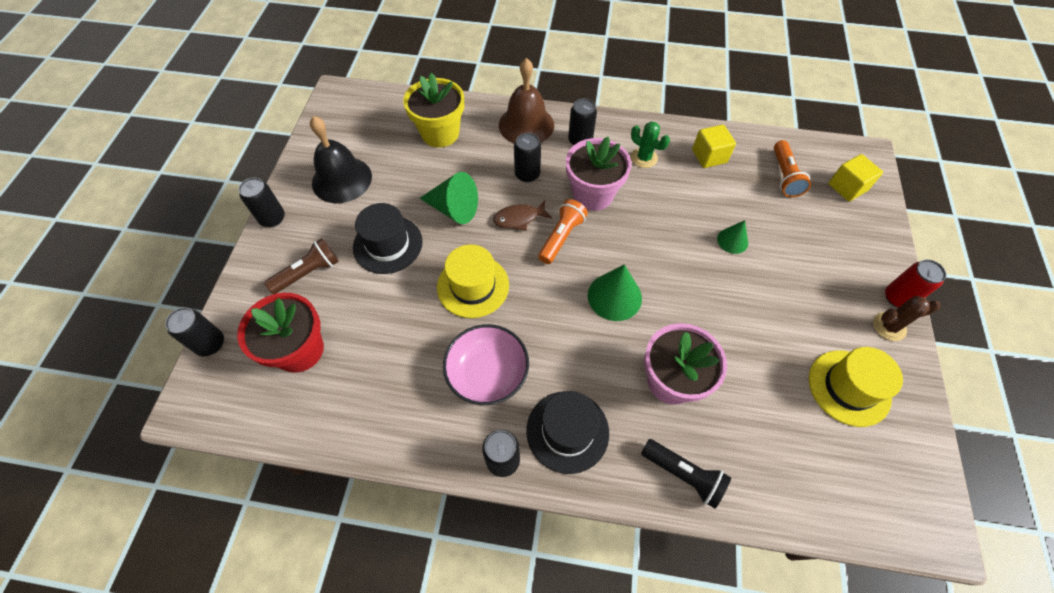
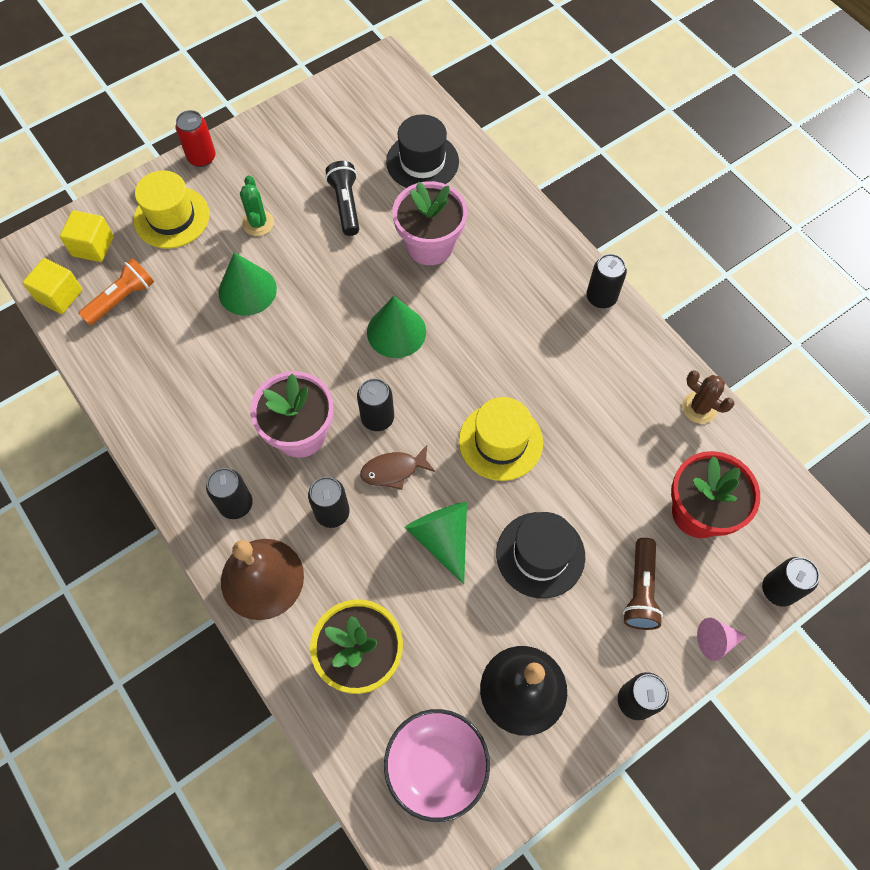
camera: 135 degrees left, 5 degrees up
(239, 282) = (716, 641): none -> pink cone
(308, 273) = (640, 590): brown flashlight -> brown flashlight turned 90 degrees counterclockwise
(487, 373) = (557, 361): pink bowl -> pink bowl (436, 766)
(519, 218) = (393, 470): brown fish -> brown fish turned 135 degrees clockwise
(561, 237) = (377, 418): orange flashlight -> black can
(567, 431) = (538, 277): black hat -> black hat (422, 162)
(644, 158) = (206, 427): green cactus -> green cactus (258, 223)
(684, 475) = (490, 195): black flashlight -> black flashlight (346, 205)
(709, 156) = (149, 374): yellow cube -> yellow cube (59, 295)
(732, 240) = (247, 290): green cone -> green cone, size x1.67
(849, 387) = (321, 147): yellow hat -> yellow hat (171, 217)
(889, 326) = (238, 150): brown cactus -> brown cactus (699, 408)

